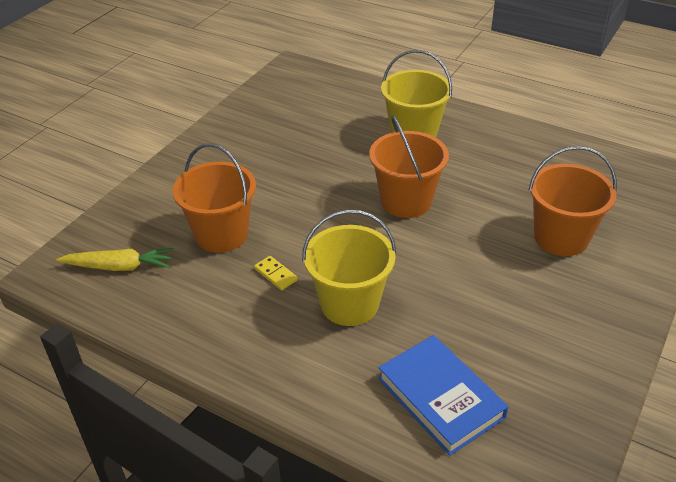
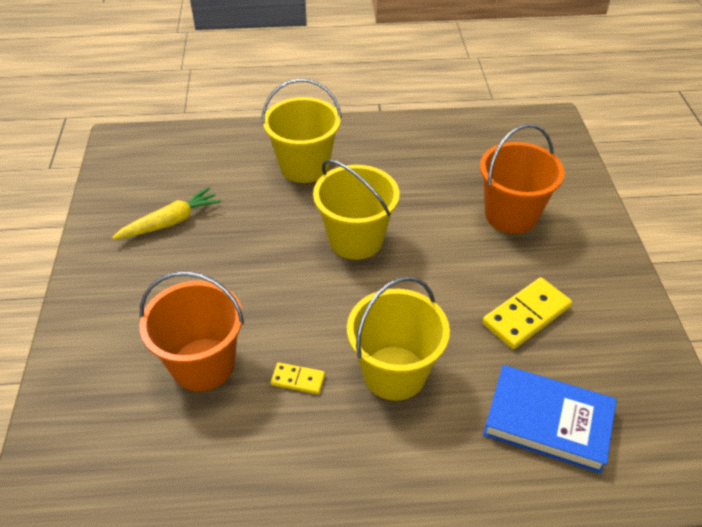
camera: 35 degrees left, 5 degrees up
(119, 267) = (117, 463): yellow carrot -> yellow carrot (170, 222)
(406, 201) = (355, 239): orange bucket -> yellow bucket
(498, 316) = (526, 315): none -> yellow domino

